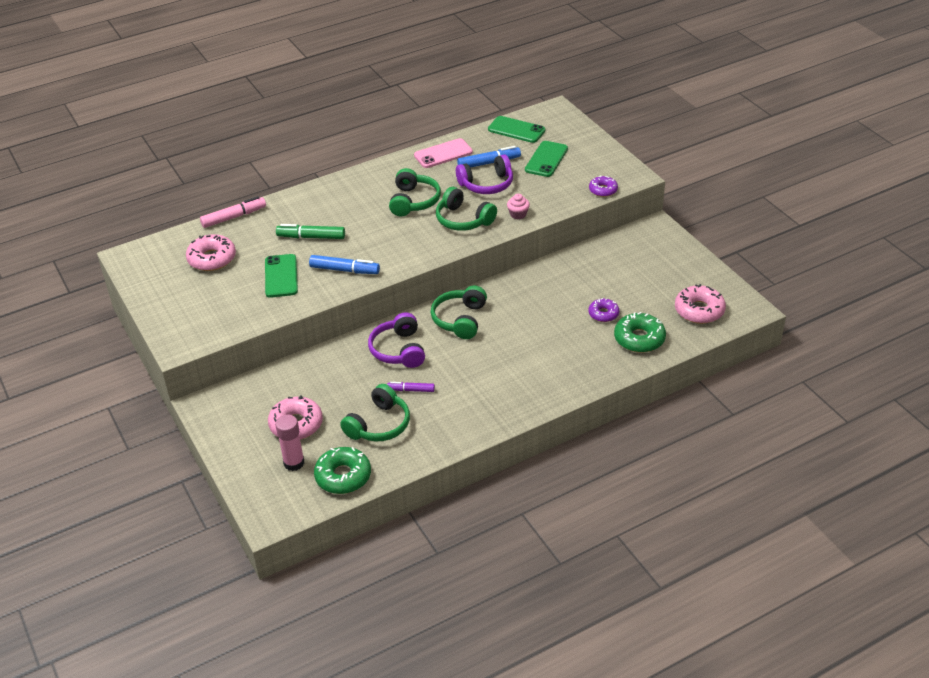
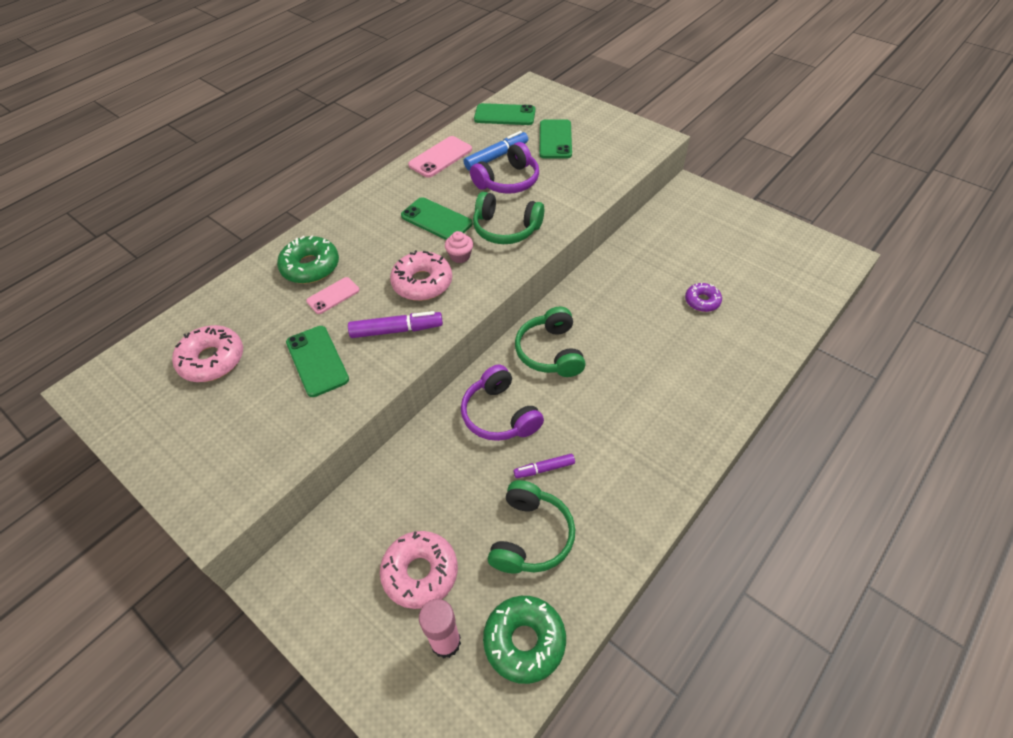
camera: 20 degrees left, 10 degrees up
(234, 217) = (221, 293): pink marker -> none
(311, 237) = (333, 295): green marker -> pink phone
(344, 270) = (396, 330): blue marker -> purple marker
(414, 201) = (436, 220): green headphones -> green phone
(518, 214) = (563, 208): pink cupcake -> pink cupcake (460, 256)
(603, 190) = (635, 160): purple donut -> none
(639, 339) = (758, 321): green donut -> green donut (310, 267)
(699, 310) = (795, 270): pink donut -> pink donut (422, 283)

